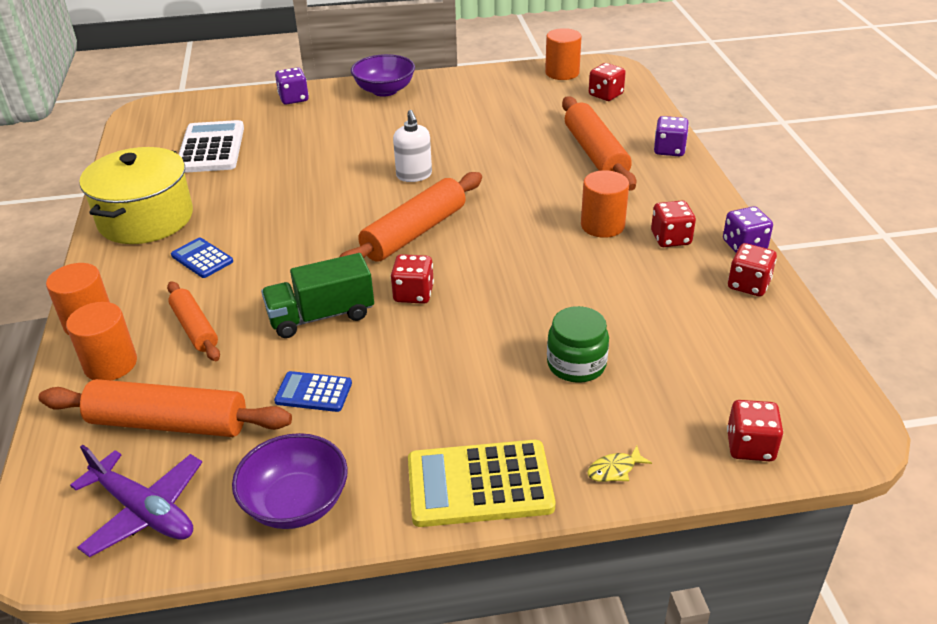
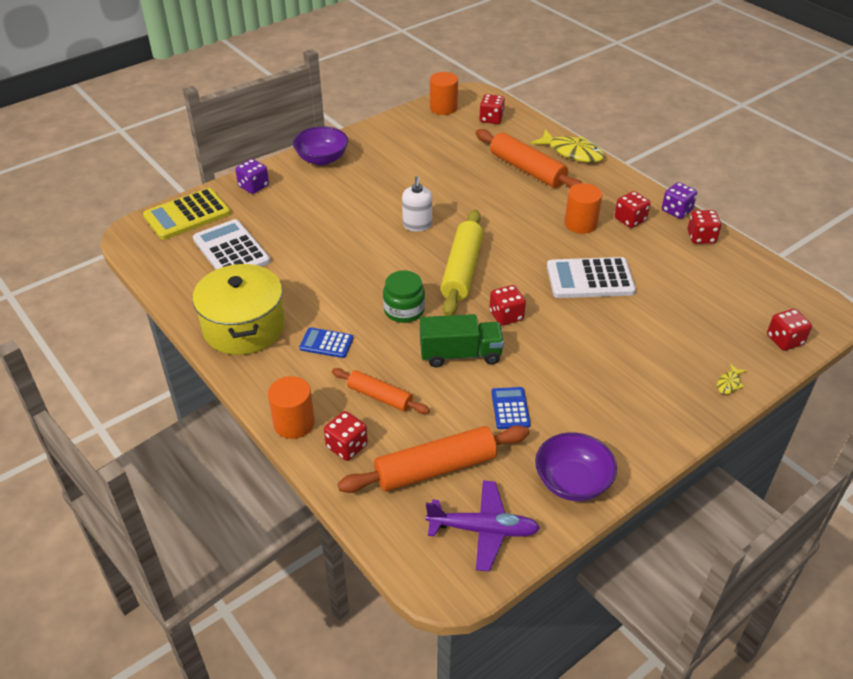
camera: 30 degrees left, 5 degrees up
(110, 364) = (347, 446): orange cylinder -> red dice
(313, 392) = (510, 408): blue calculator -> blue calculator turned 105 degrees clockwise
(321, 316) = (460, 354): green truck -> green truck turned 135 degrees counterclockwise
(414, 175) = (417, 225): white soap dispenser -> white soap dispenser turned 45 degrees clockwise
(414, 233) = (462, 270): orange rolling pin -> yellow rolling pin
(479, 484) = (666, 424): yellow calculator -> yellow calculator (187, 215)
(553, 287) = (590, 279): none -> white calculator
(576, 364) = (651, 326): green jar -> green jar (404, 310)
(669, 150) = (572, 152): purple dice -> yellow fish

